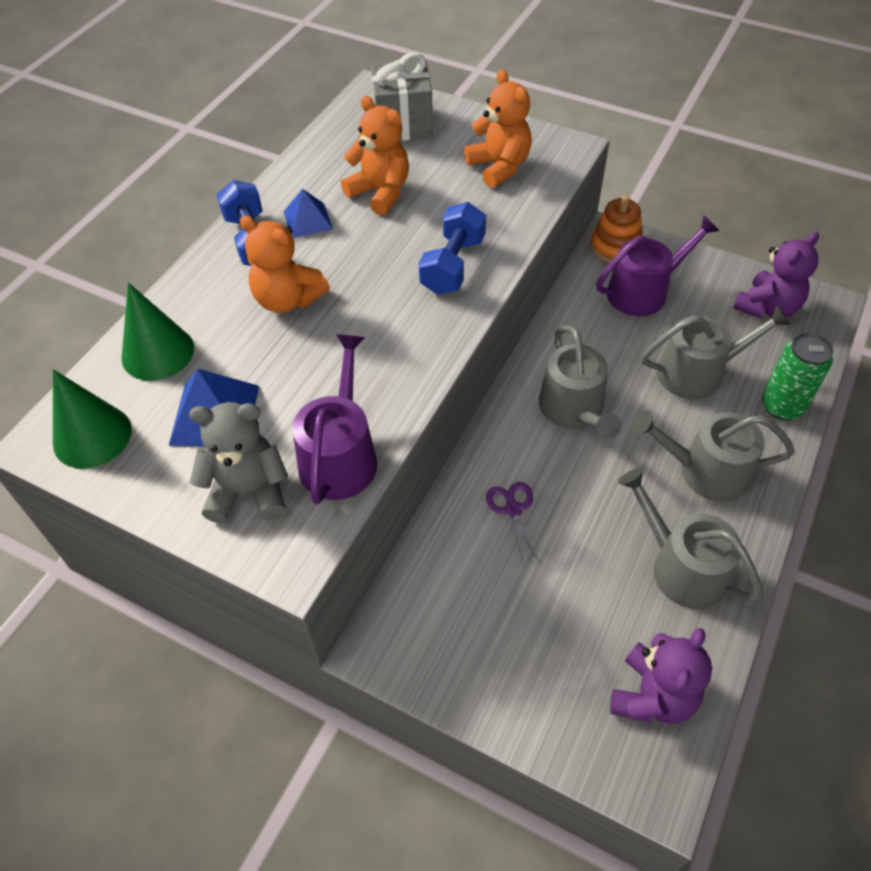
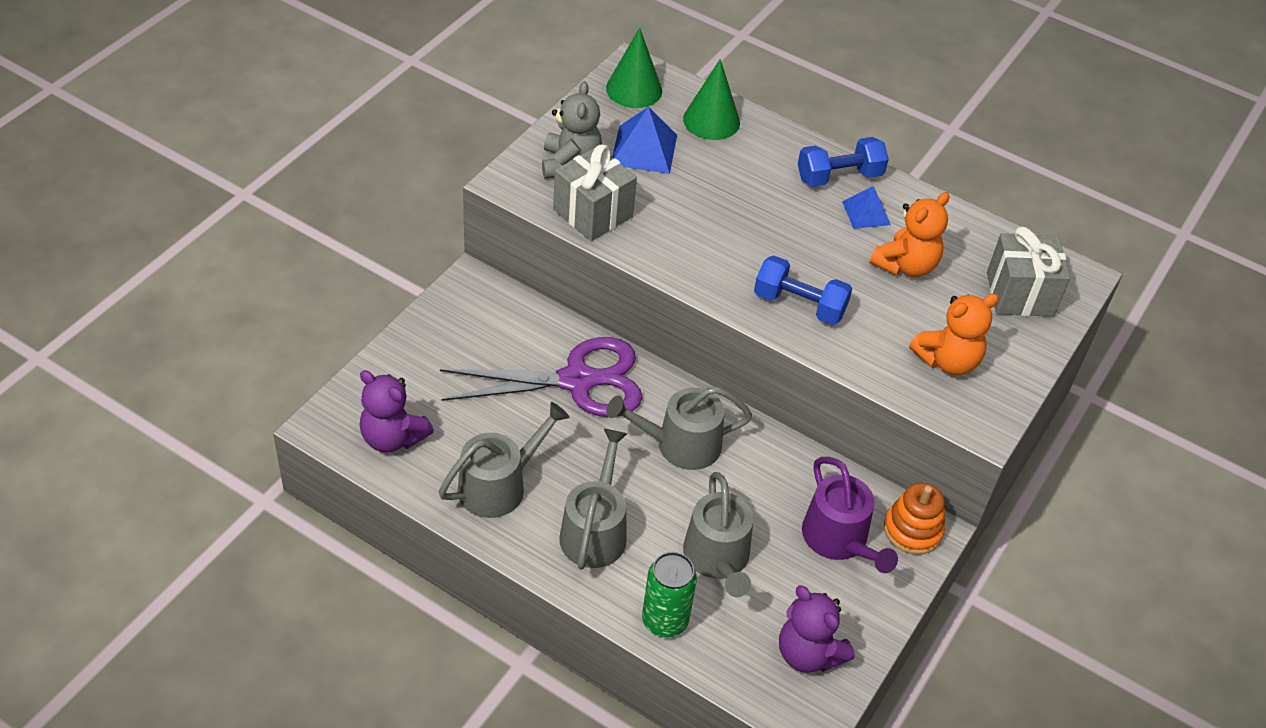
camera: 90 degrees right, 5 degrees down
(287, 299) = (763, 194): orange teddy bear -> none
(340, 456) = (593, 213): purple watering can -> grey gift
(513, 509) = (577, 381): purple scissors -> purple scissors, size x2.41

